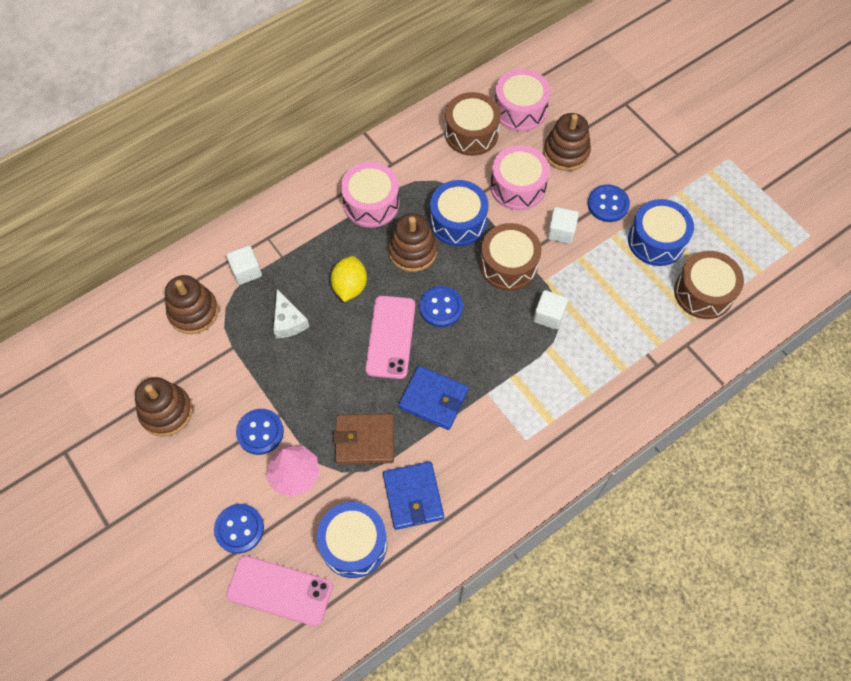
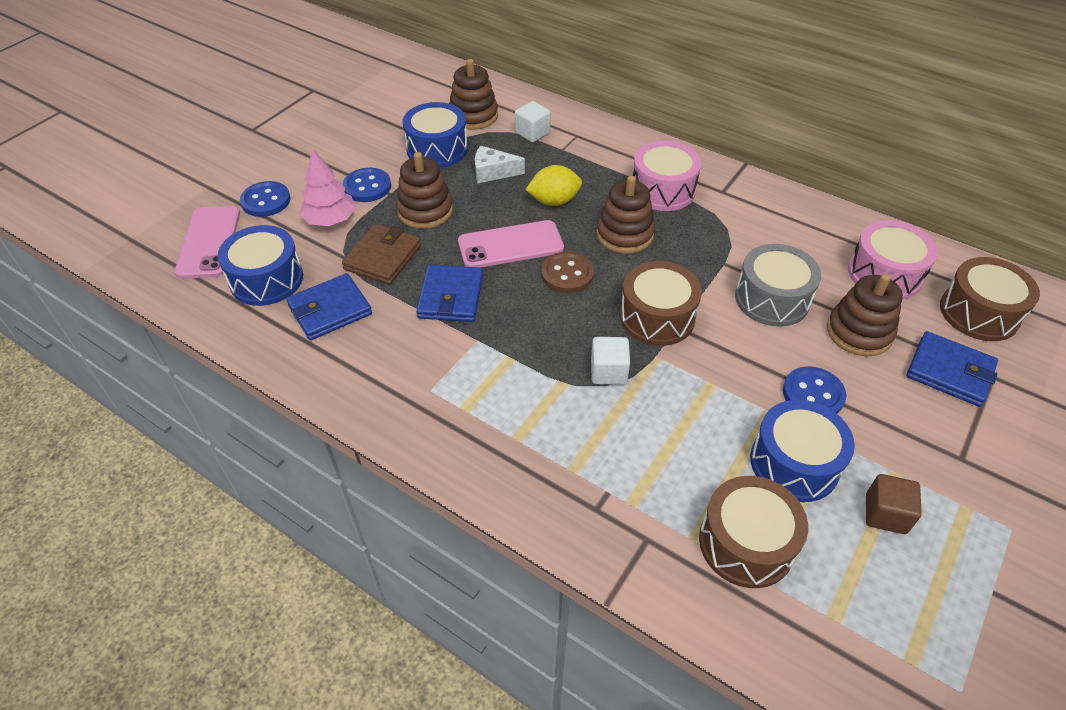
camera: 70 degrees right, 15 degrees down
(166, 411) = (368, 129): brown stacking toy -> brown stacking toy (425, 211)
(288, 321) = (493, 172): white cheese -> white cheese turned 45 degrees clockwise
(365, 440) = (383, 257): brown wallet -> brown wallet turned 45 degrees clockwise
(441, 307) = (567, 274): blue button -> brown button
(458, 221) = (686, 260): blue drum -> blue drum (437, 149)
(471, 133) = (814, 241): brown drum -> brown drum (979, 313)
(518, 186) = (772, 299): pink drum -> grey drum
(561, 232) = (736, 355): white cube -> none
(614, 123) = (949, 372): none -> blue wallet
(703, 212) = (885, 514): none -> brown cube

